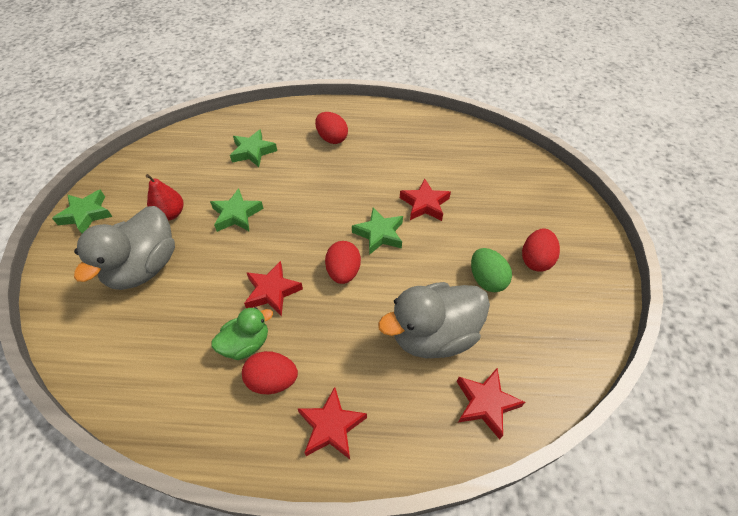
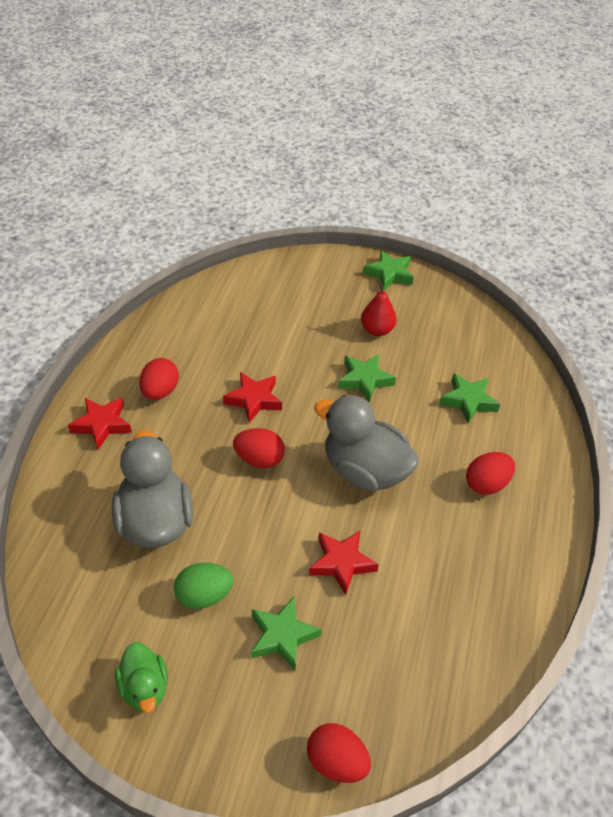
camera: 100 degrees right, 5 degrees down
(144, 267) = (311, 313): grey duck -> grey duck (364, 471)
(246, 344) = (203, 377): green duck -> green duck (144, 688)
(379, 234) = (304, 503): green star -> green star (282, 636)
(486, 403) = (66, 545): red star -> none
(535, 260) = (214, 665): red egg -> red egg (336, 762)

